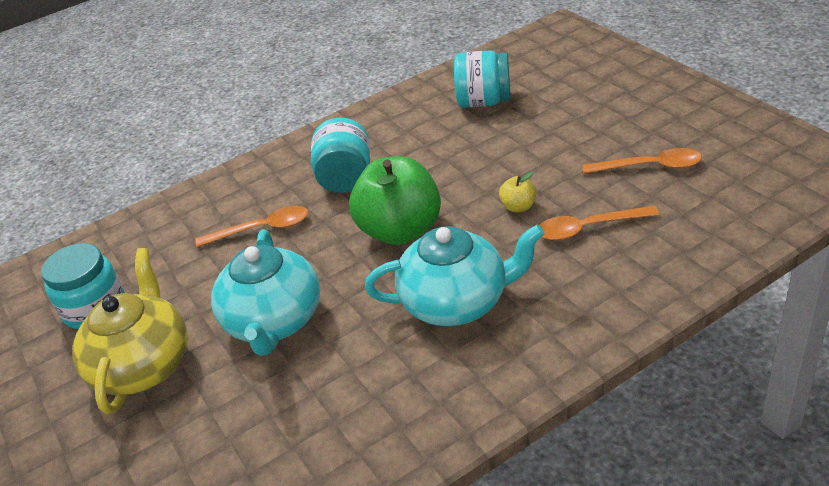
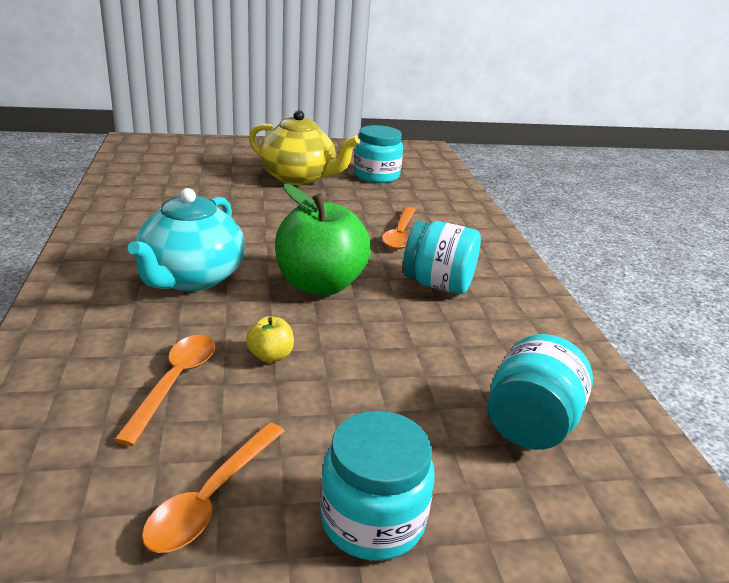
camera: 105 degrees right, 10 degrees down
(274, 321) = (280, 215): turquoise teapot -> none
(605, 120) = (372, 519): none -> turquoise jar

